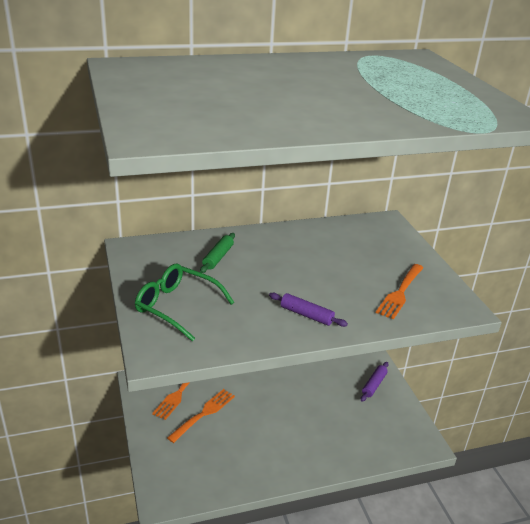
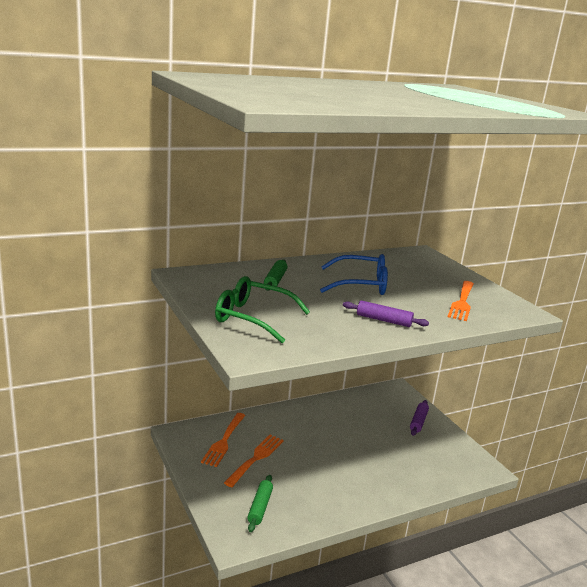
camera: 10 degrees left, 10 degrees down
(193, 466) = (260, 507): none -> green rolling pin
(302, 265) = (360, 284): none -> blue glasses

